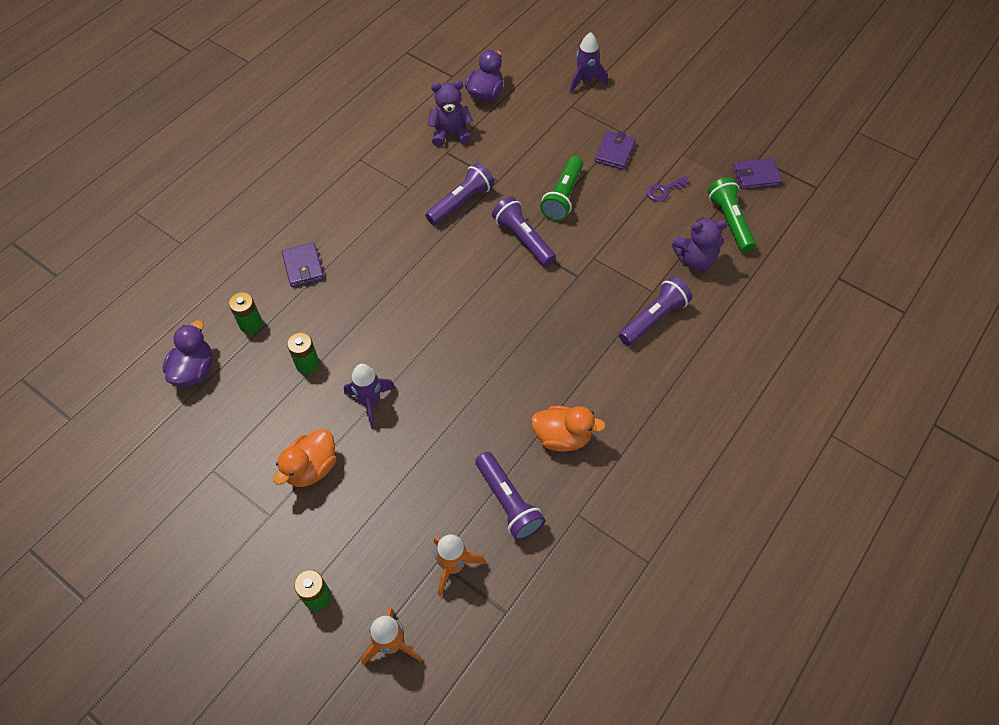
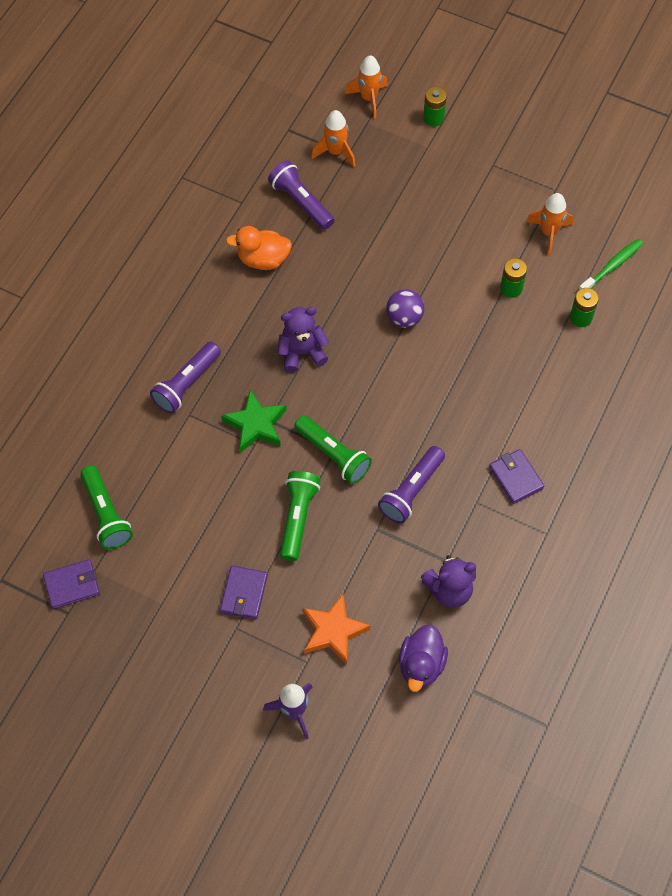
camera: 170 degrees right, 5 degrees up
(194, 370) = (611, 266): purple duck -> green toothbrush
(242, 418) = (549, 233): none -> orange rocket
(303, 267) = (555, 385): purple wallet -> purple wallet (516, 478)
(311, 468) = (472, 203): orange duck -> none
(370, 402) = (440, 263): purple rocket -> none
(426, 350) = (404, 318): none -> purple ball
(523, 239) = (333, 455): purple flashlight -> green flashlight
(547, 121) = (333, 631): none -> orange star
(590, 273) = (256, 425): none -> green star
(664, 190) = (181, 546): purple key -> none
(695, 260) = (145, 458): purple teddy bear -> purple teddy bear (301, 352)

